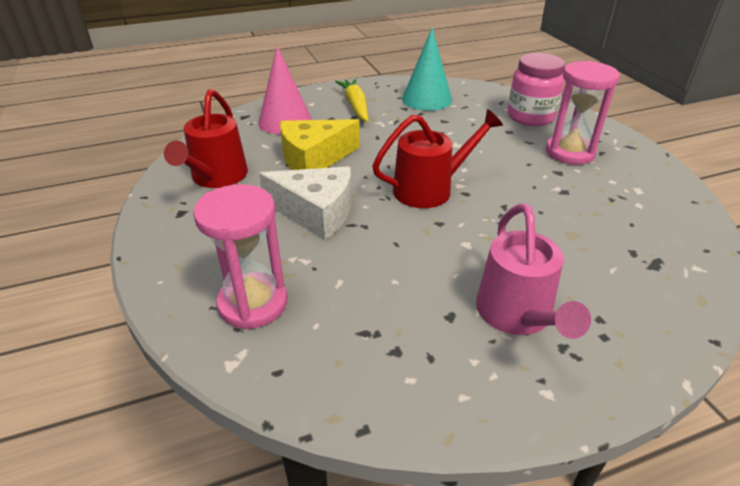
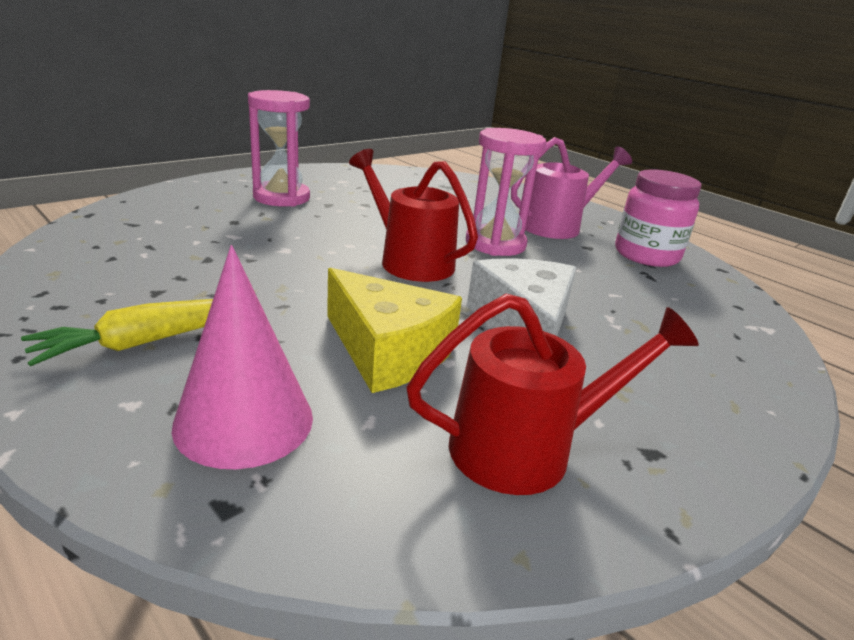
camera: 115 degrees left, 10 degrees down
(253, 303) = (701, 334): pink hourglass -> pink hourglass (495, 244)
(427, 99) = (116, 274): turquoise cone -> none
(530, 117) = (185, 209): pink jar -> pink jar (646, 255)

